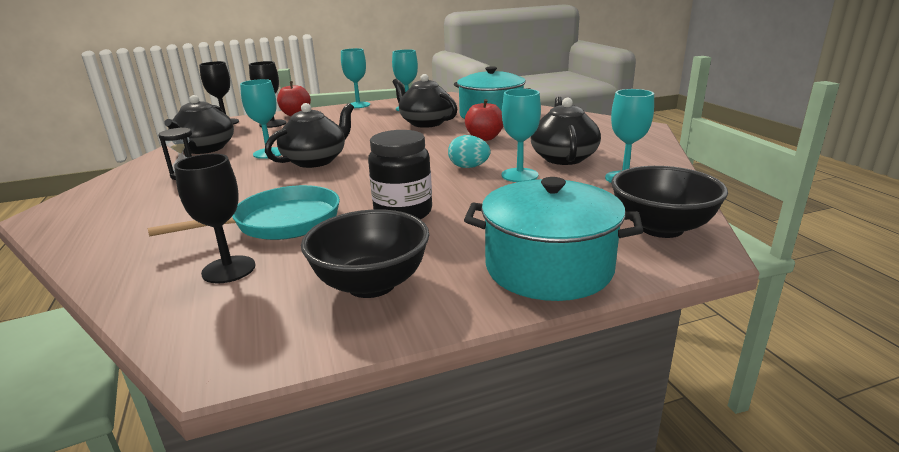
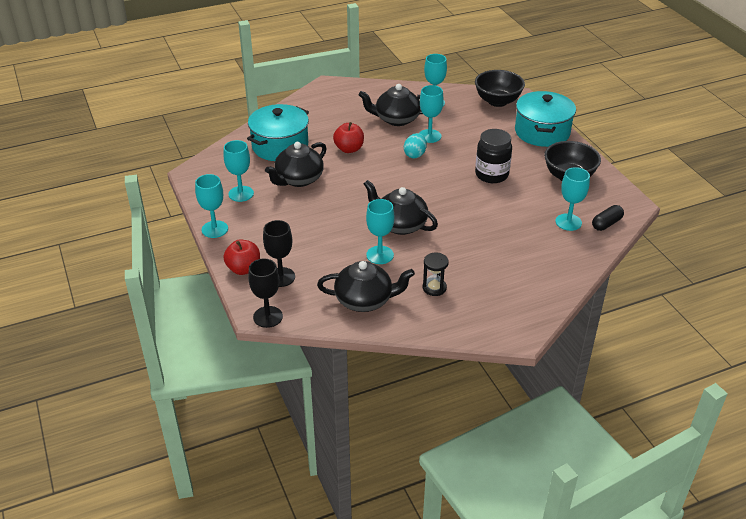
camera: 95 degrees left, 15 degrees up
(187, 312) = (606, 224): none -> black capsule
(229, 269) = (568, 222): black goblet -> turquoise goblet
(280, 223) = (512, 217): turquoise pan -> none

